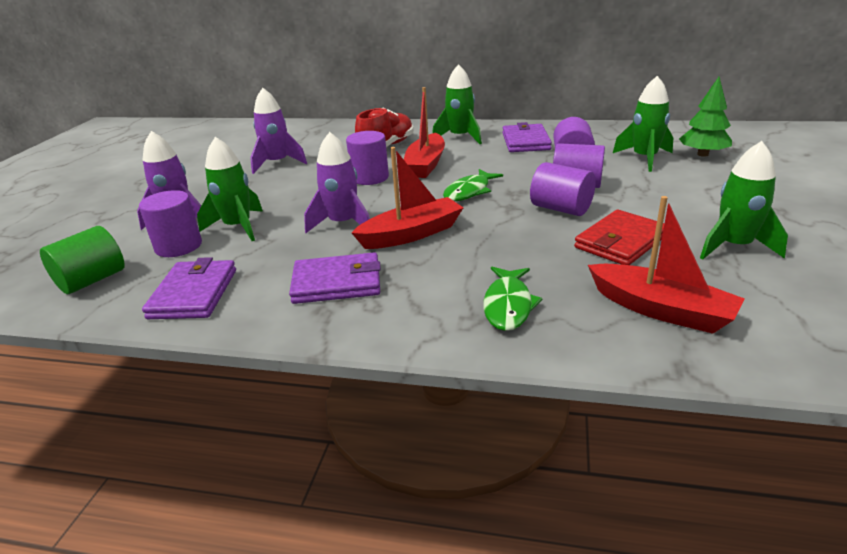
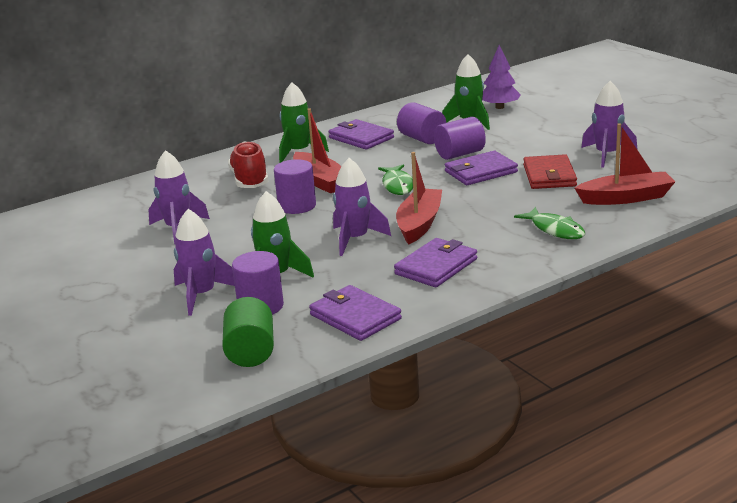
camera: 45 degrees left, 5 degrees down
(561, 209) = (480, 172): purple cylinder -> purple wallet
(702, 154) = (499, 107): green tree -> purple tree
(734, 246) = (607, 155): green rocket -> purple rocket

